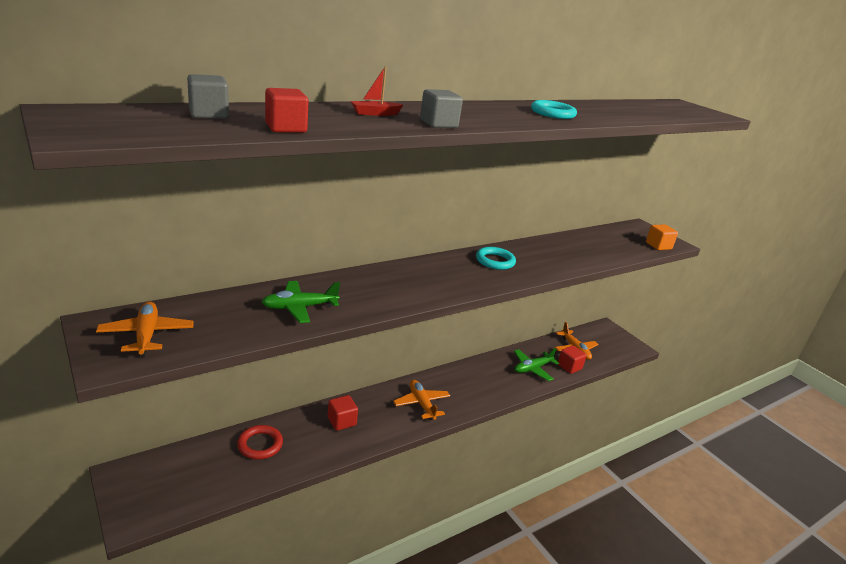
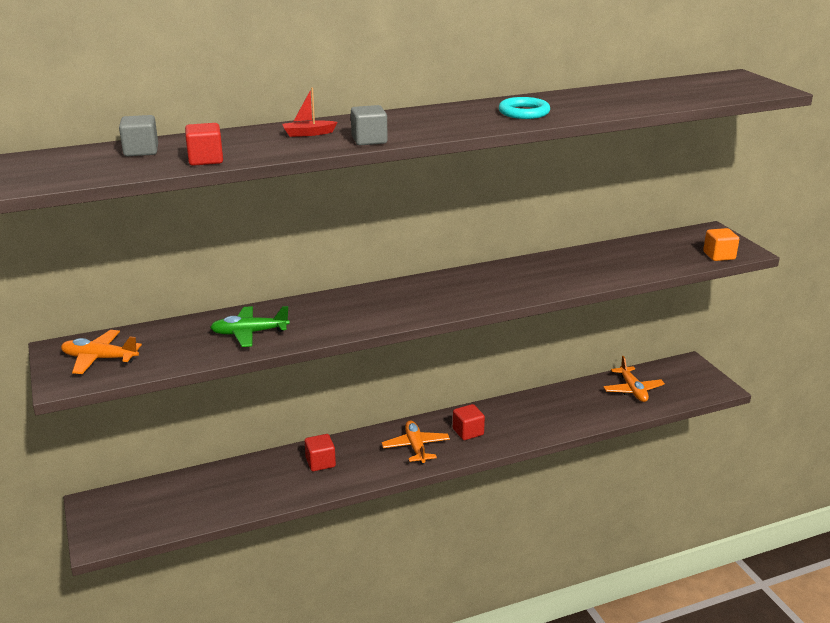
camera: 15 degrees right, 0 degrees up
(147, 335) = (99, 359): orange plane -> orange plane turned 75 degrees counterclockwise
(260, 445) = (229, 482): red ring -> none
(495, 261) = (488, 280): turquoise ring -> none
(532, 368) = (566, 412): green plane -> none
(569, 367) = (616, 410): red cube -> red cube (468, 432)

